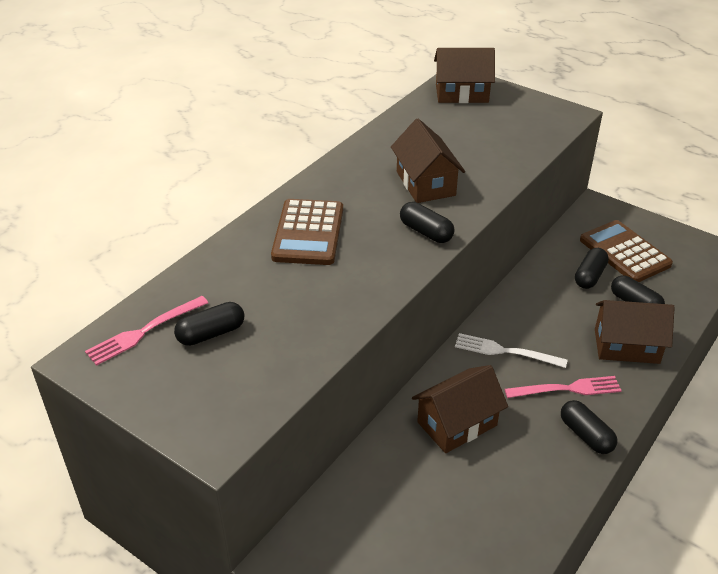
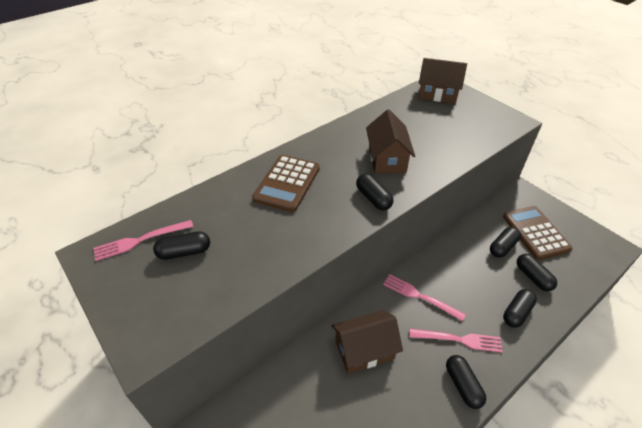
camera: 15 degrees right, 5 degrees up
(505, 351) = (419, 296): white fork -> pink fork
(626, 346) = (517, 313): brown house -> black capsule

